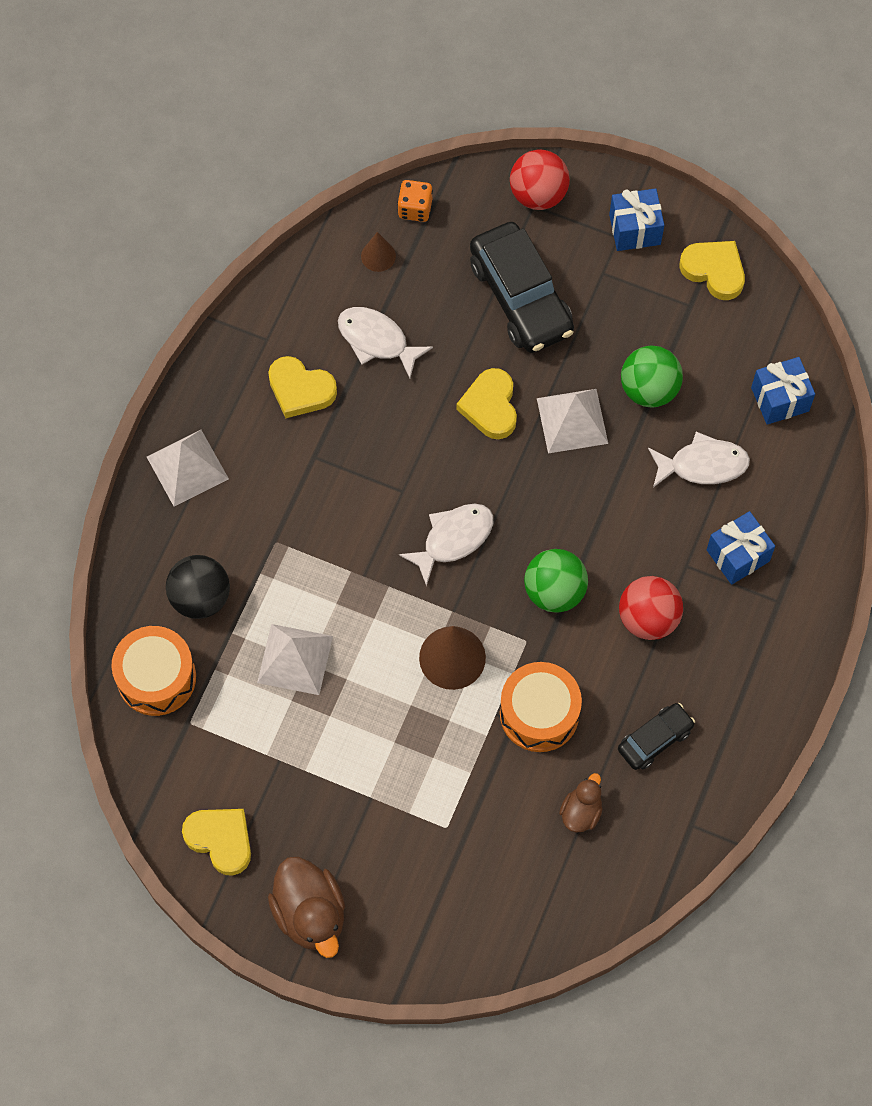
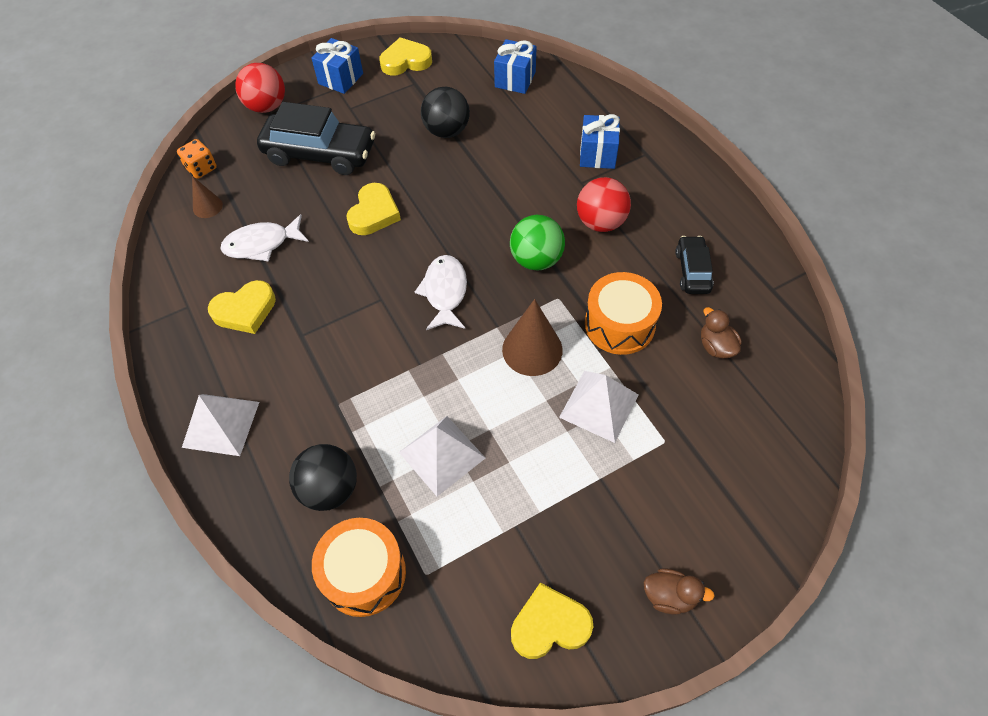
camera: 50 degrees left, 10 degrees down
(310, 913) = (669, 596): brown duck -> brown duck, size x0.57
(490, 406) = (374, 213): yellow heart -> yellow heart turned 105 degrees counterclockwise
(572, 420) = (428, 178): white pyramid -> white pyramid (599, 405)
(649, 389) = (447, 131): green ball -> black ball
(703, 465) = (521, 136): white fish -> none

